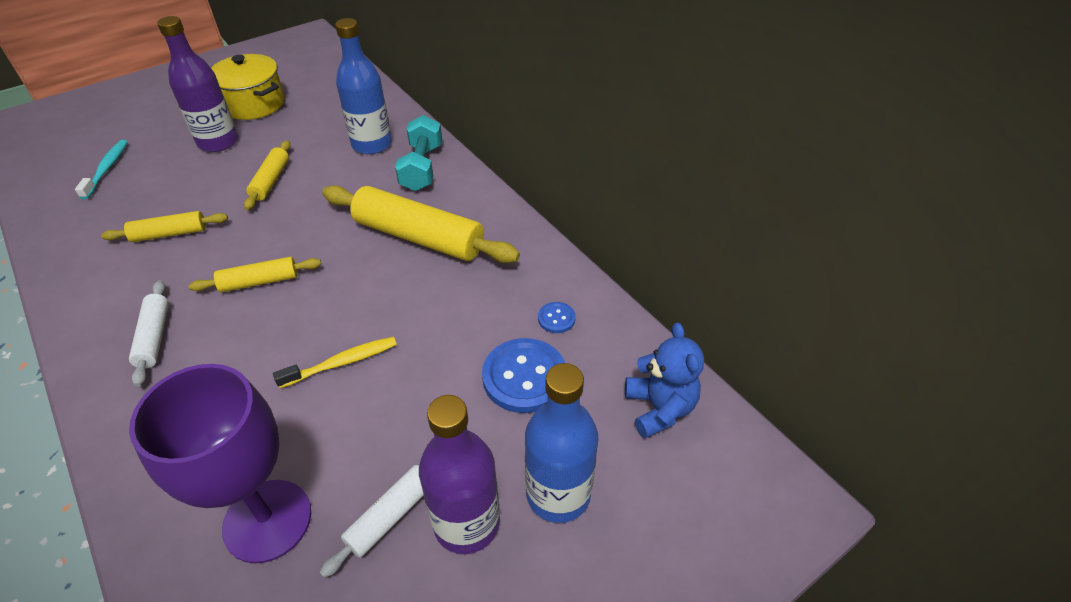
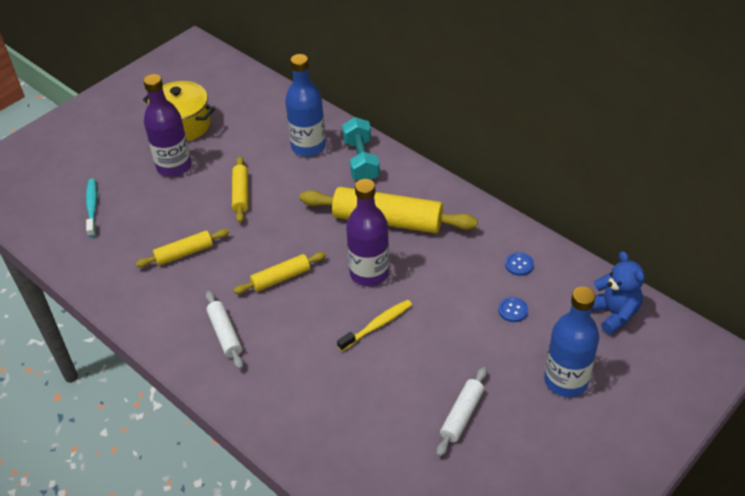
camera: 10 degrees left, 0 degrees up
(267, 520) = (381, 434): purple goblet -> none
(466, 523) = (513, 409): purple bottle -> purple bottle (369, 273)
(524, 377) = (513, 310): blue button -> blue button, size x0.48

